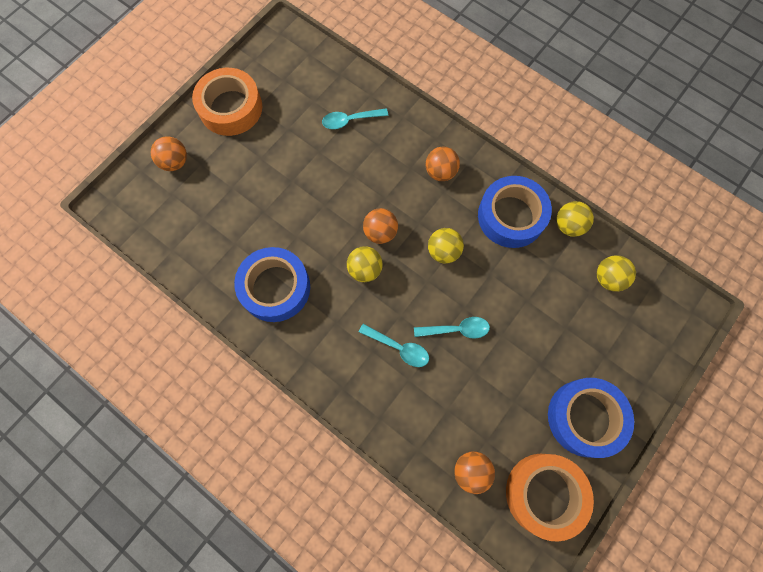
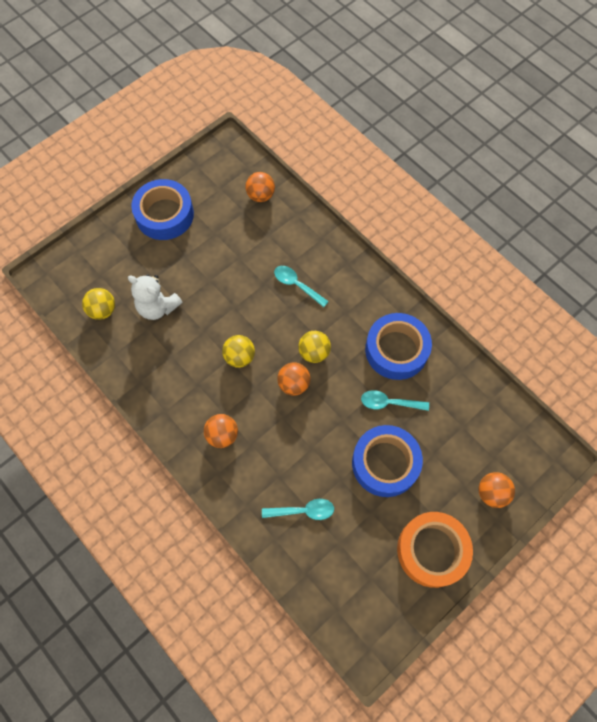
camera: 170 degrees left, 5 degrees down
(456, 329) = (245, 291): turquoise spoon -> turquoise spoon (389, 403)
(511, 216) = (168, 379): blue tape -> blue tape (385, 463)
(544, 494) = (212, 175): orange tape -> none
(549, 293) = (158, 307): none -> white teddy bear
(568, 225) = (118, 361): yellow ball -> none

